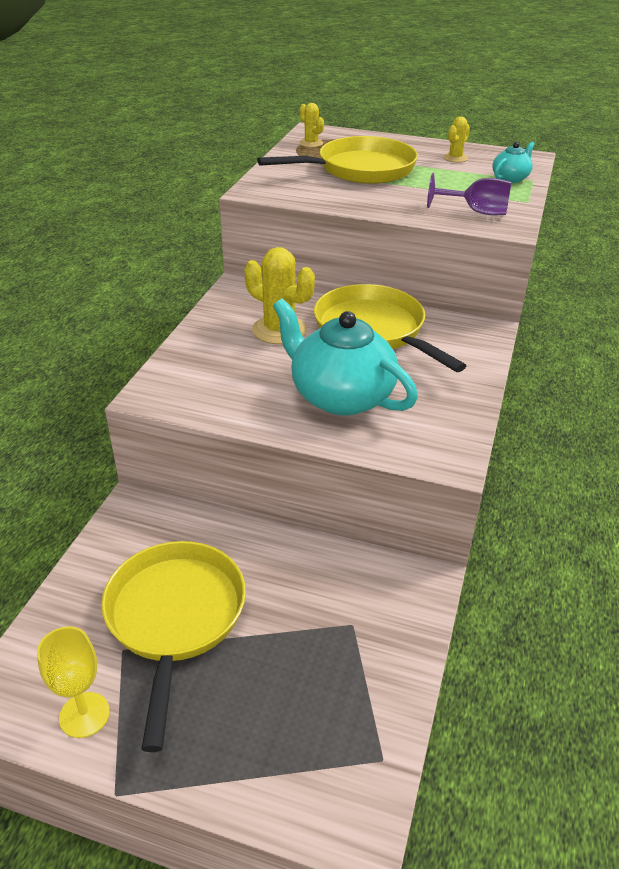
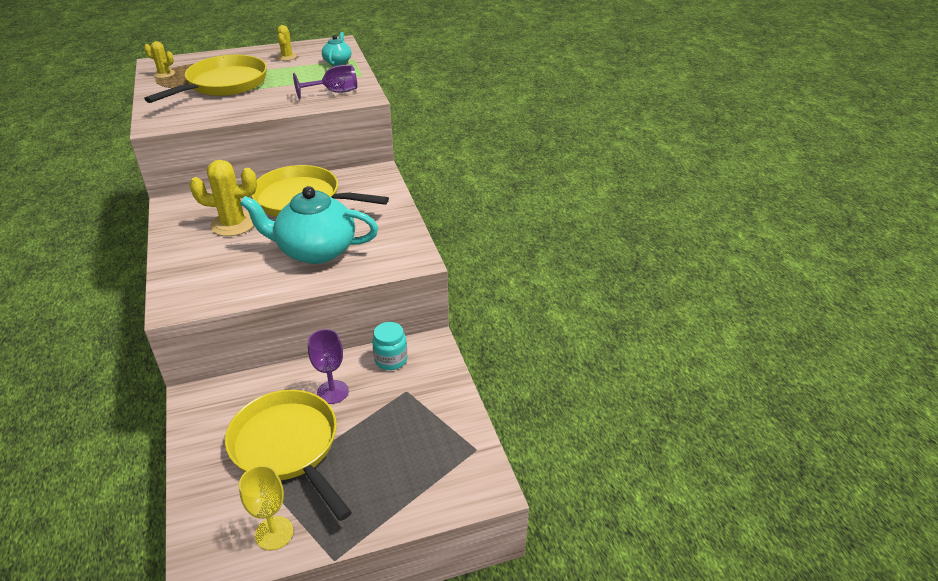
camera: 35 degrees left, 0 degrees up
(269, 578) = (332, 392): none -> purple goblet
(363, 573) = (391, 360): none -> turquoise jar

